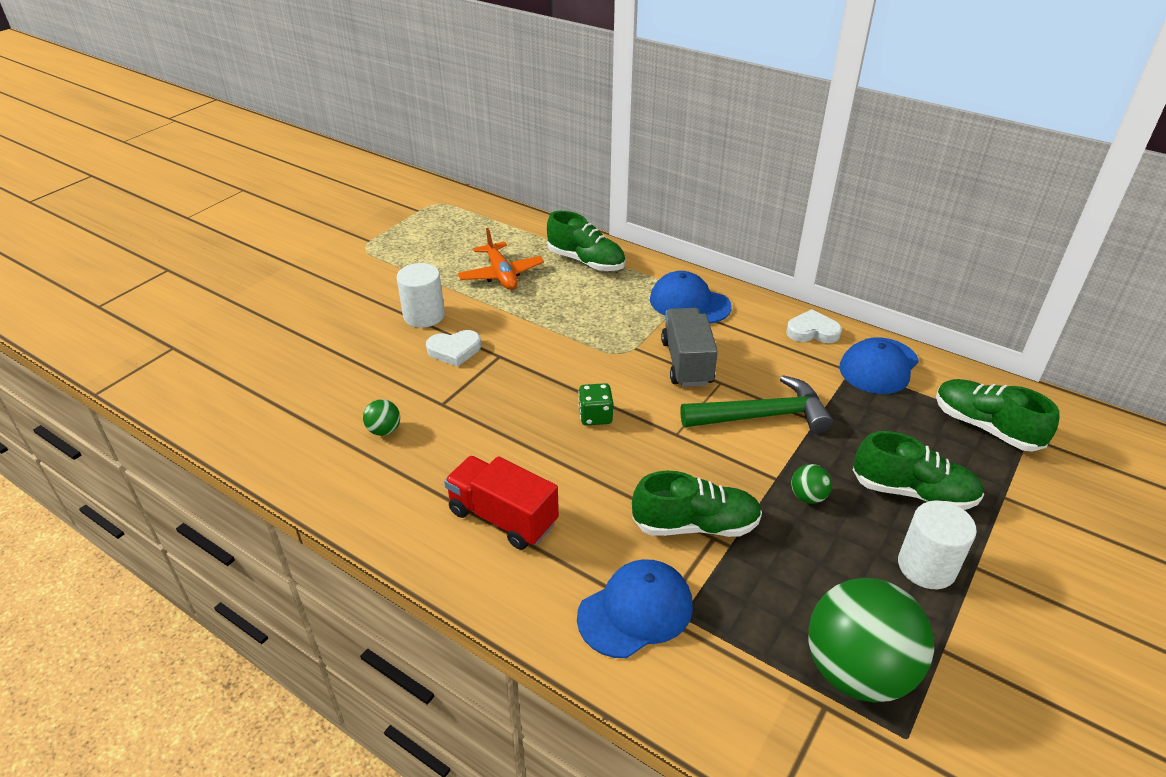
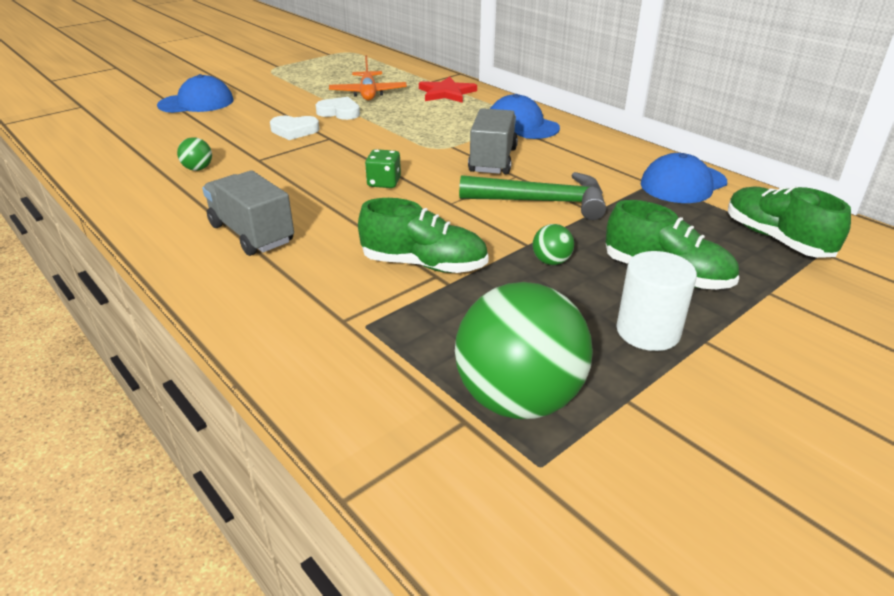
camera: 15 degrees right, 5 degrees down
(424, 316) = (286, 109): white cylinder -> none
(503, 517) = (251, 234): red truck -> grey truck
(586, 261) = (446, 93): green shoe -> red star
(635, 611) = (322, 314): blue cap -> blue cap (196, 103)
(812, 331) = (629, 154): white heart -> white heart (339, 112)

